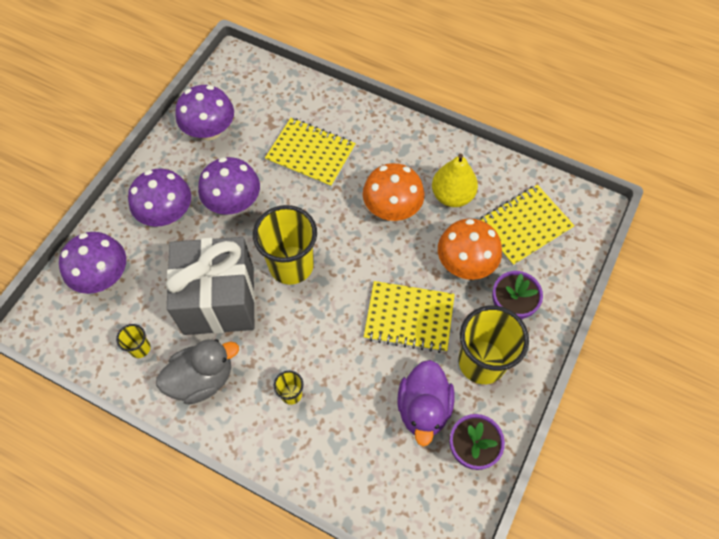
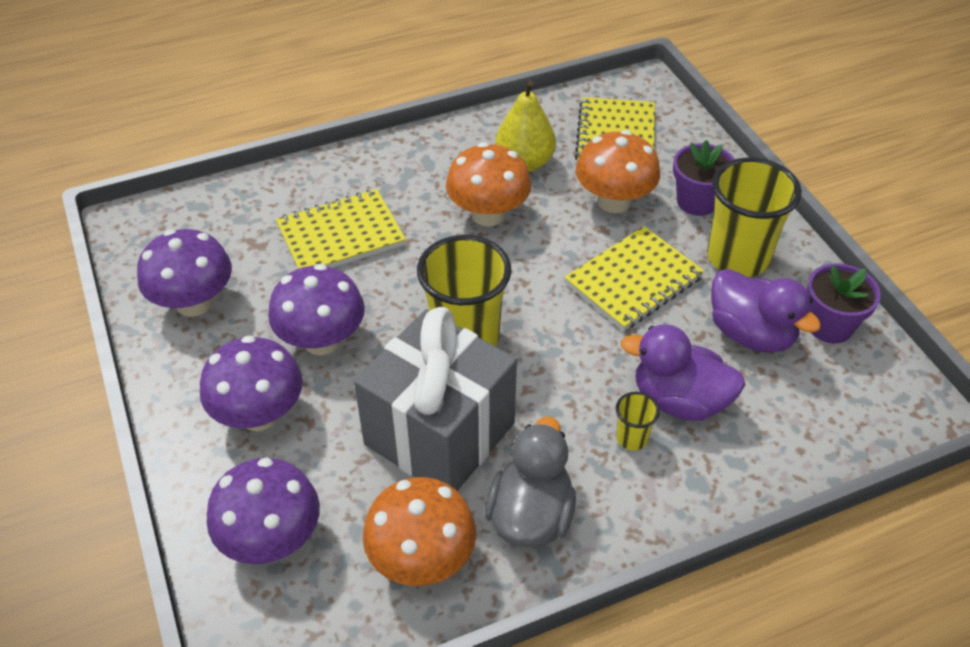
camera: 50 degrees left, 15 degrees down
(140, 348) = (422, 559): yellow cup -> orange mushroom
(338, 401) = (679, 400): none -> purple duck

